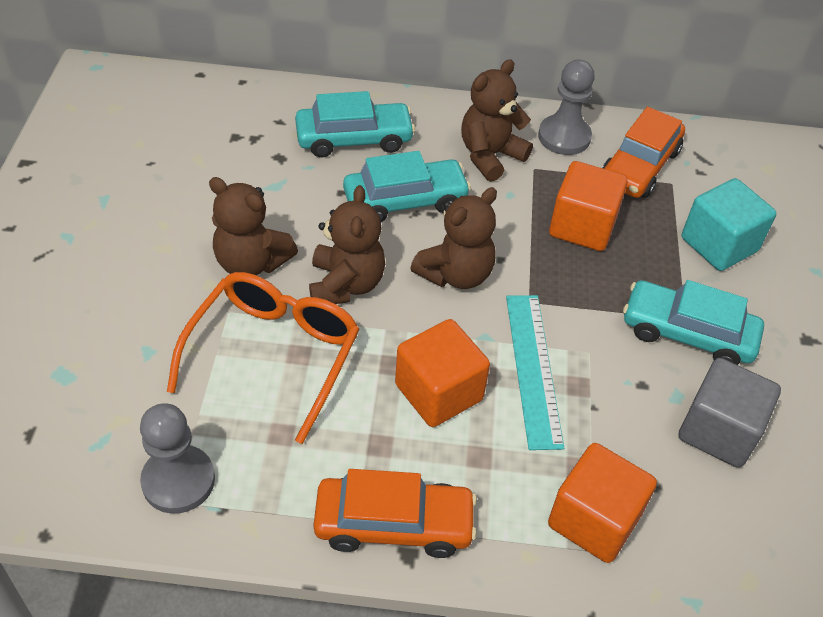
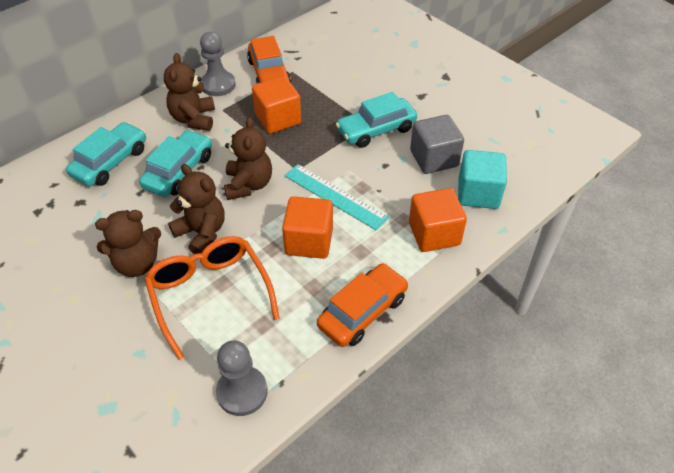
camera: 45 degrees left, 0 degrees up
(719, 245) = (343, 83): turquoise cube -> turquoise cube (478, 193)

